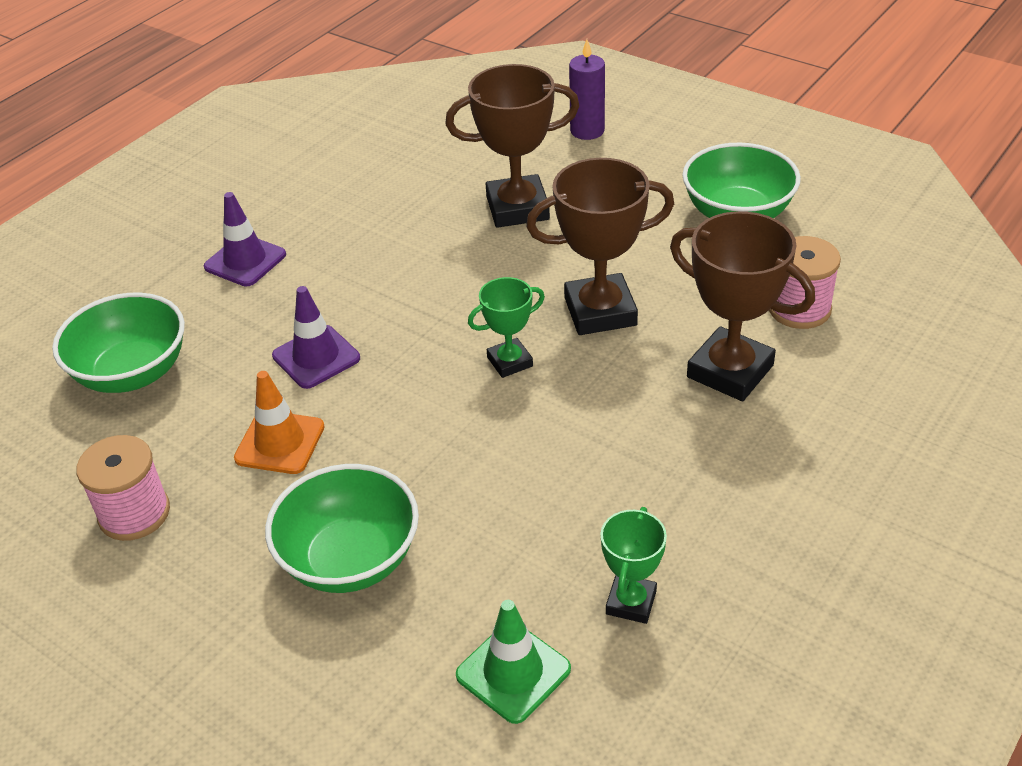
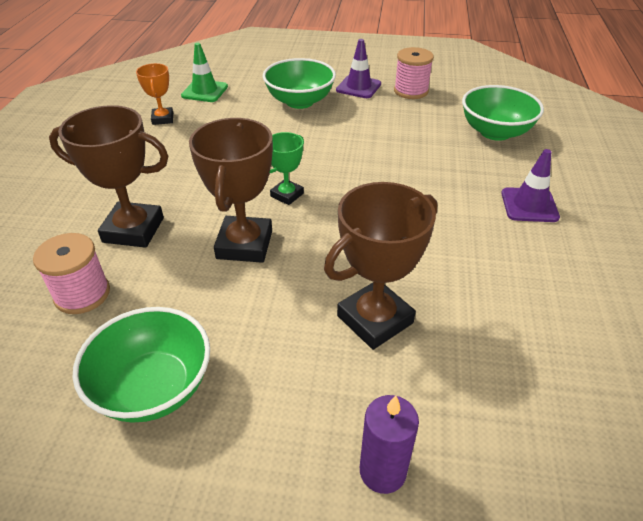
camera: 150 degrees right, 0 degrees up
(280, 443) = (378, 127): orange traffic cone -> none
(316, 357) = (407, 165): purple traffic cone -> purple traffic cone (358, 87)
(600, 311) = (244, 244): brown trophy -> brown trophy turned 45 degrees counterclockwise
(631, 602) = (163, 119): green trophy -> orange trophy

